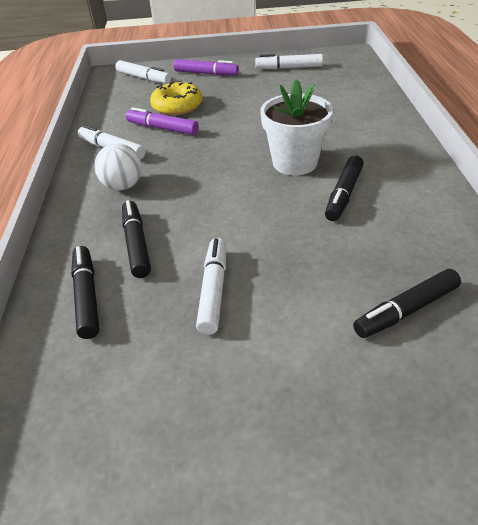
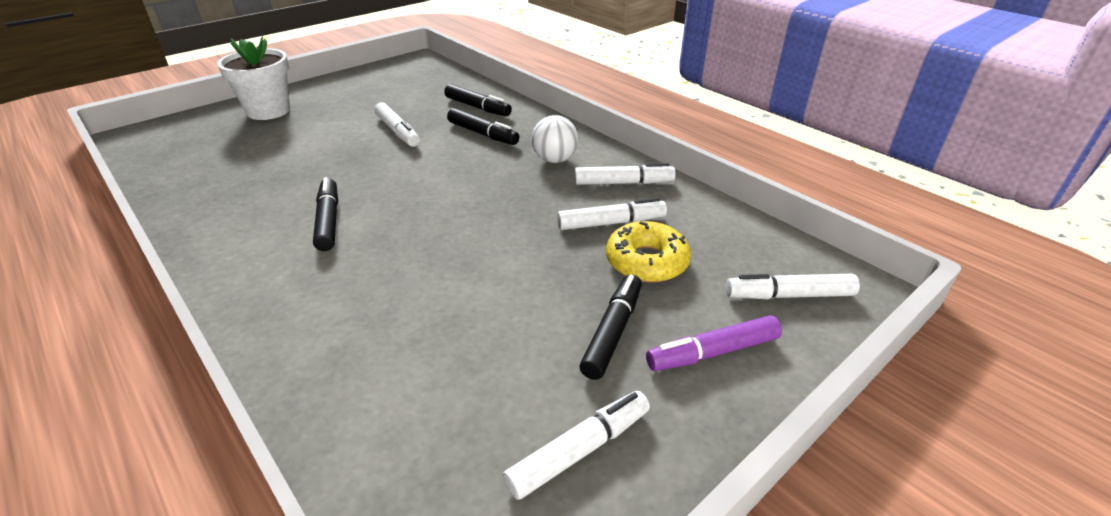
camera: 140 degrees right, 5 degrees down
(162, 128) = (611, 223): purple marker -> white marker
(295, 163) = (404, 236): white flower pot -> white flower pot (268, 111)
(406, 310) = (250, 161): black marker -> black marker (612, 332)

